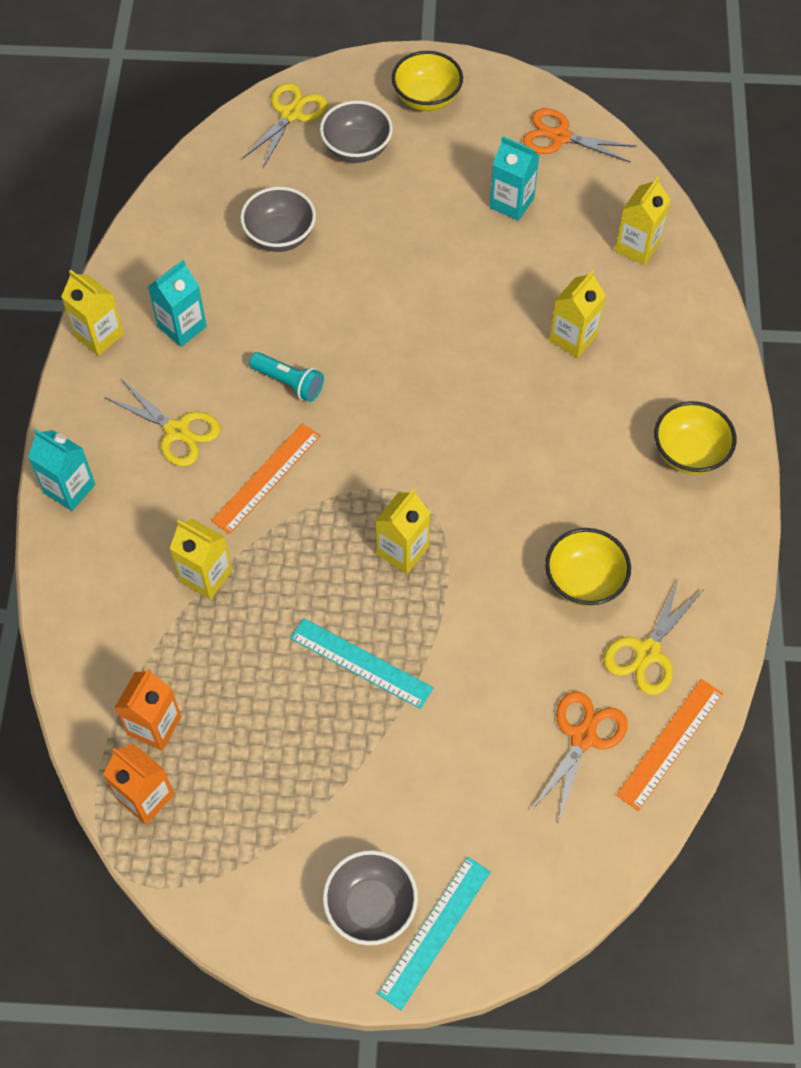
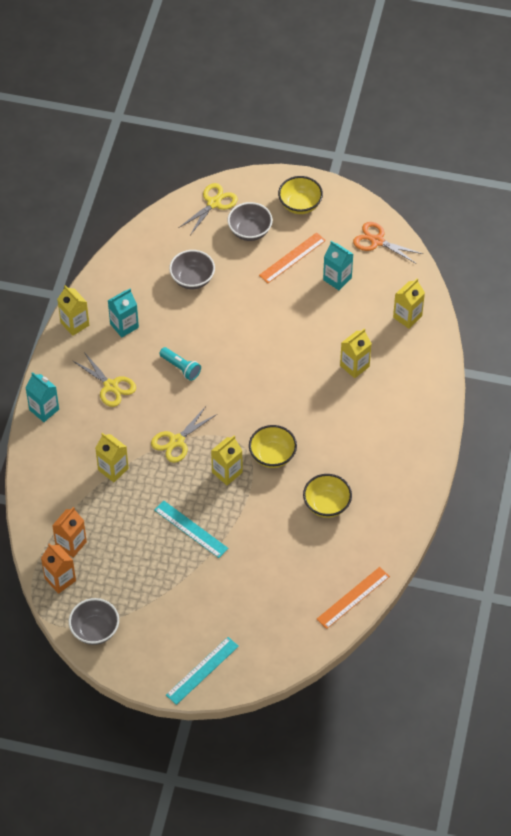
camera: 10 degrees right, 5 degrees down
(266, 477) = (157, 420): orange ruler -> orange ruler (292, 257)
(371, 906) = (170, 653): grey bowl -> grey bowl (95, 630)
(583, 737) = (305, 587): orange scissors -> none
(647, 652) = (353, 548): yellow scissors -> yellow scissors (176, 441)
(689, 453) = (406, 443): yellow bowl -> yellow bowl (272, 455)

